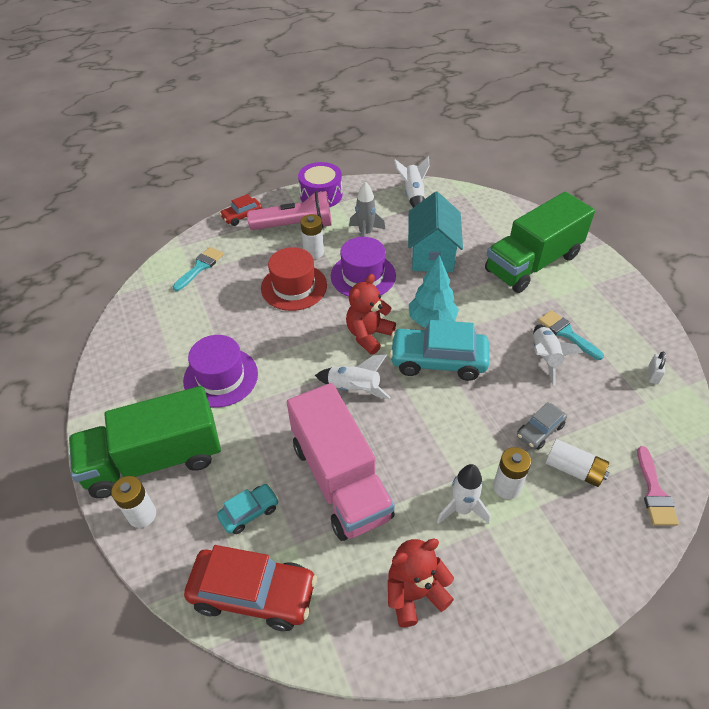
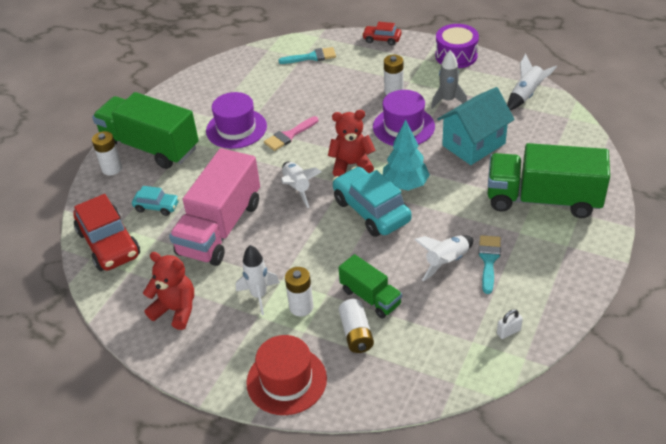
camera: 50 degrees right, 5 degrees down
(294, 287) = (349, 105): red hat -> red hat (286, 380)
(295, 226) = (407, 66): pink flashlight -> none
(540, 431) = (370, 297): grey car -> green truck
(654, 492) = (386, 388): pink brush -> pink brush (289, 135)

